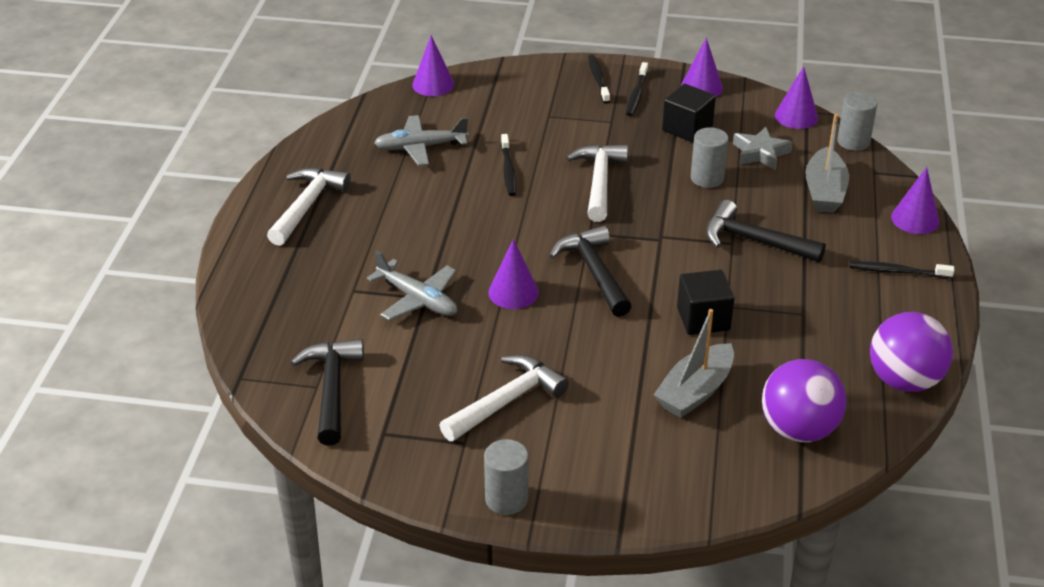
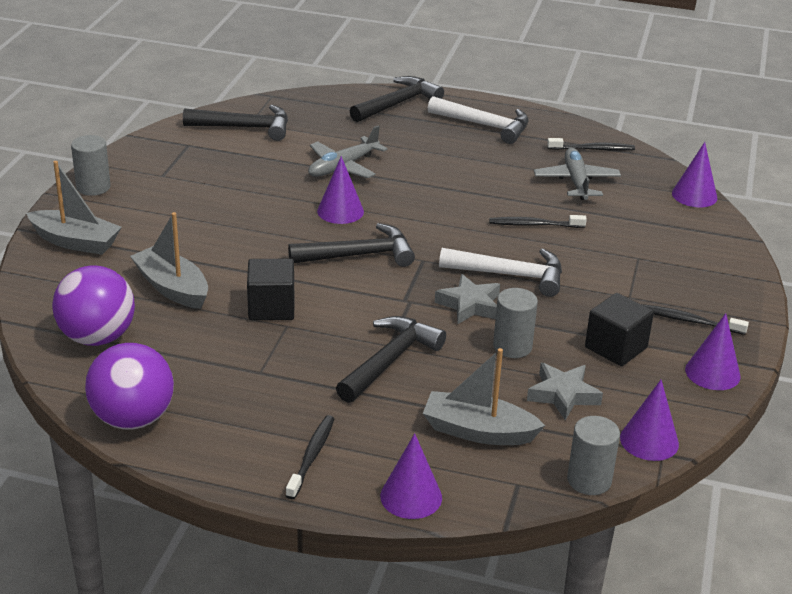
camera: 95 degrees right, 5 degrees down
(257, 271) = (398, 104): none -> black hammer
(506, 401) = (200, 196): white hammer -> none
(598, 79) = (721, 298): black toothbrush -> black toothbrush (593, 149)
(632, 486) = (75, 242): none -> grey boat
(654, 202) = (469, 305): none -> grey star

